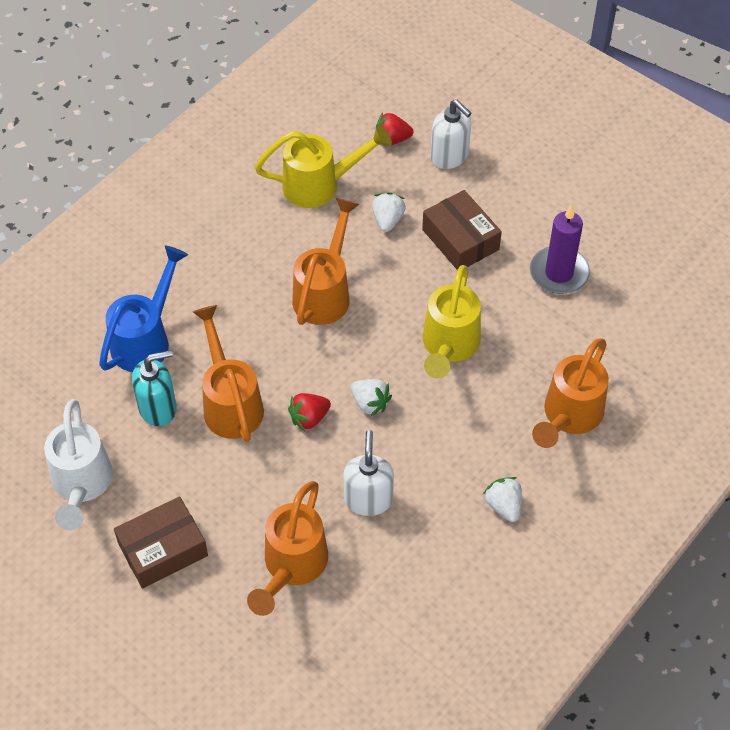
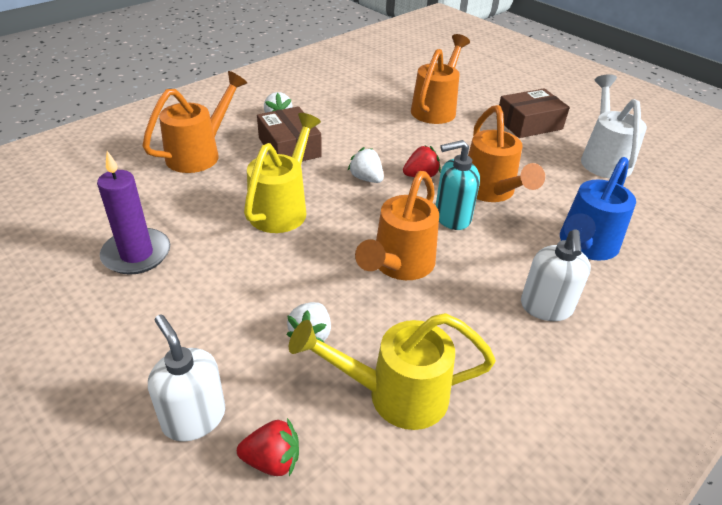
camera: 175 degrees left, 15 degrees down
(158, 408) = (556, 195): turquoise soap dispenser -> turquoise soap dispenser (452, 217)
(368, 499) = (378, 130): white soap dispenser -> white soap dispenser (546, 307)
(460, 239) = (229, 301): brown box -> brown box (289, 147)

